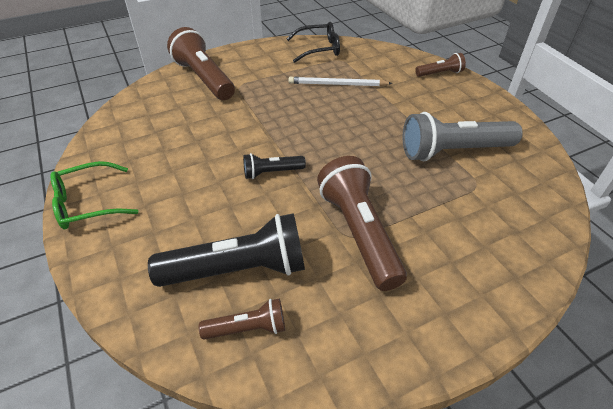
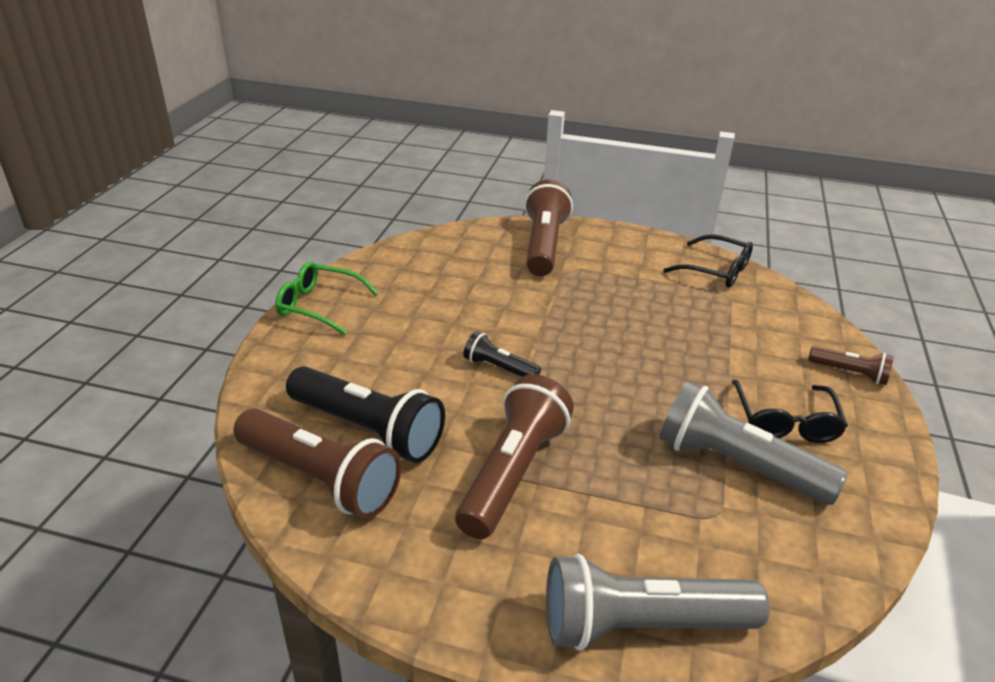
camera: 40 degrees right, 10 degrees down
(248, 328) = (320, 478): brown flashlight -> brown flashlight, size x1.95
(337, 84) = (686, 319): white pencil -> none
(444, 114) = (785, 421): none -> black glasses
(518, 269) = (641, 624): none -> grey flashlight

